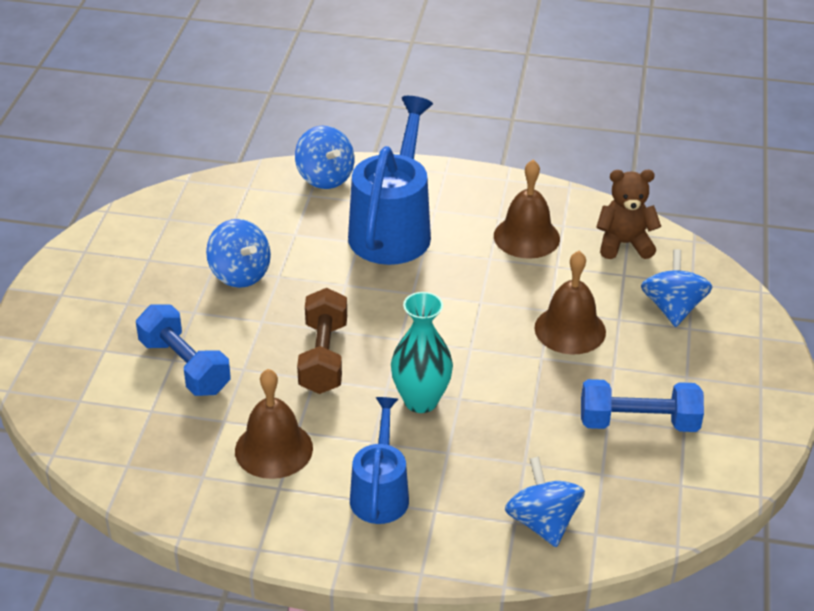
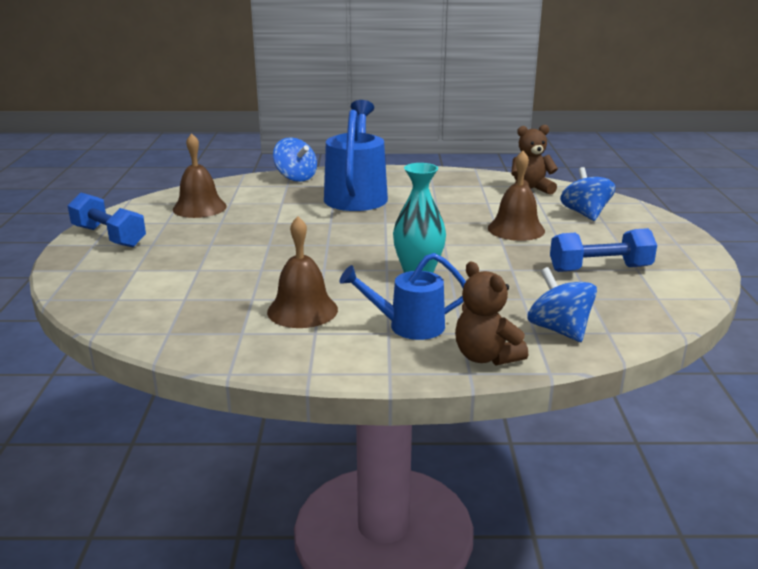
camera: 10 degrees left, 15 degrees down
(185, 366) = (209, 272): blue dumbbell -> blue dumbbell (109, 237)
(240, 274) = (244, 223): blue spinning top -> none
(323, 357) = (327, 258): brown dumbbell -> none
(380, 492) = (408, 326): blue watering can -> blue watering can turned 90 degrees counterclockwise
(446, 553) = (486, 357): none -> brown teddy bear
(526, 237) = (458, 192): brown bell -> brown bell (199, 208)

